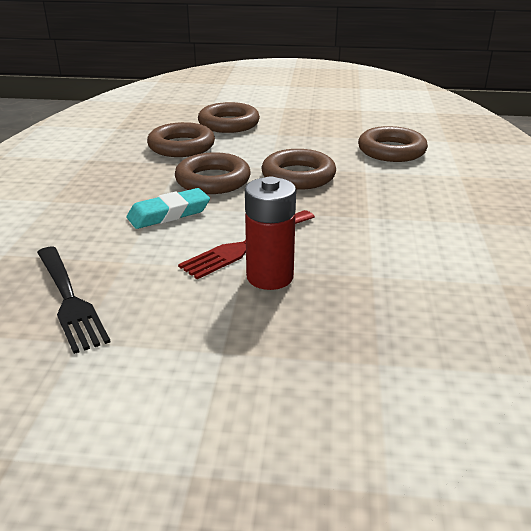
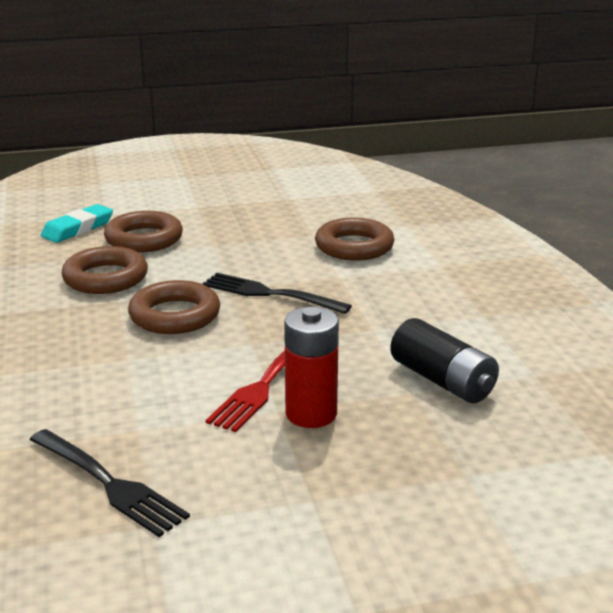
camera: 20 degrees left, 5 degrees down
(169, 214) = (151, 365): turquoise eraser -> turquoise eraser (78, 229)
(298, 176) = (270, 294): brown ring -> black fork
(406, 271) = (442, 380): none -> black battery

